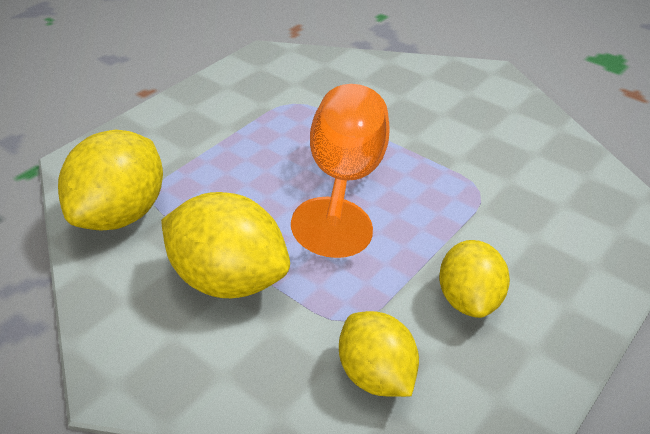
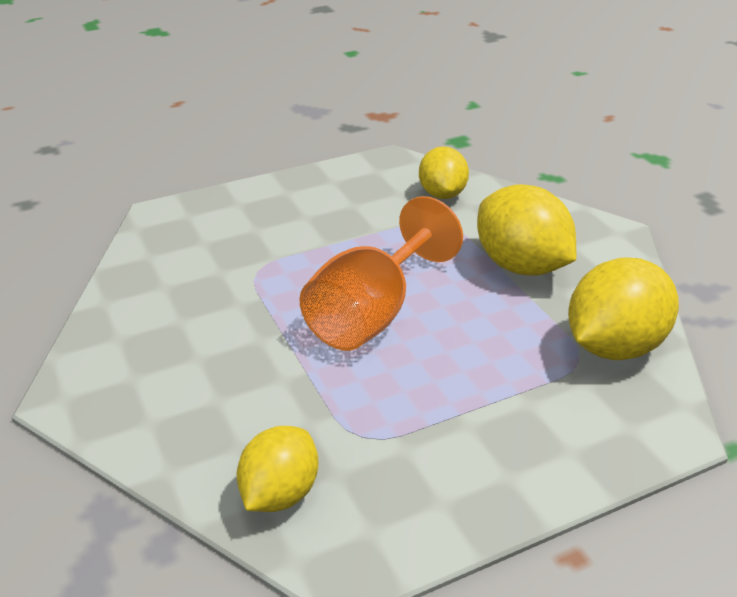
camera: 155 degrees left, 5 degrees down
(469, 299) = (348, 209): yellow lemon -> yellow lemon (280, 493)

